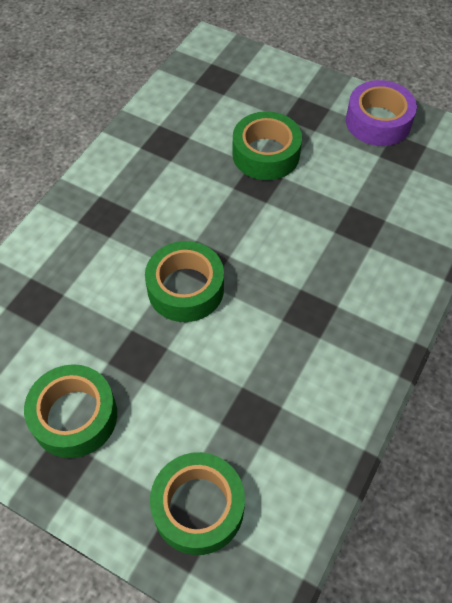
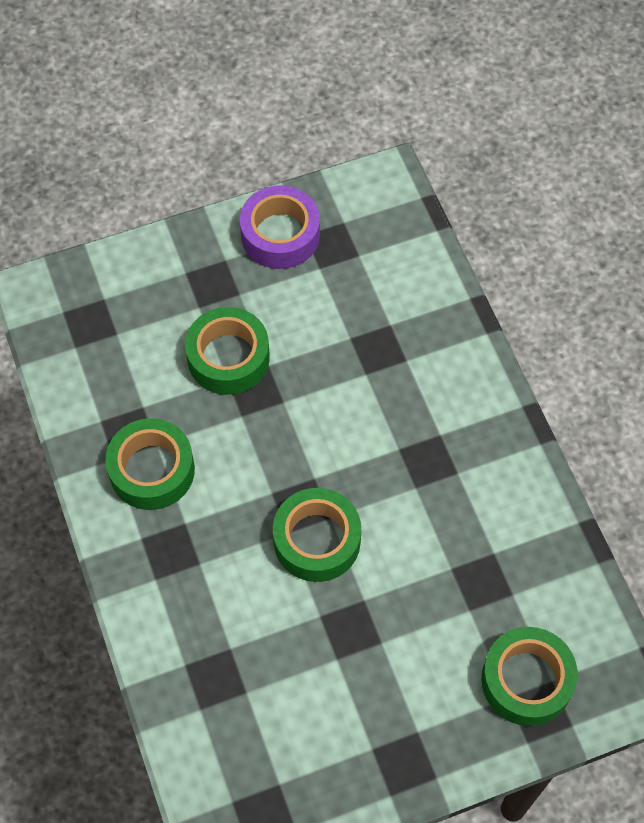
camera: 50 degrees left, 5 degrees up
(74, 416) = (367, 721): green tape -> green tape (152, 470)

